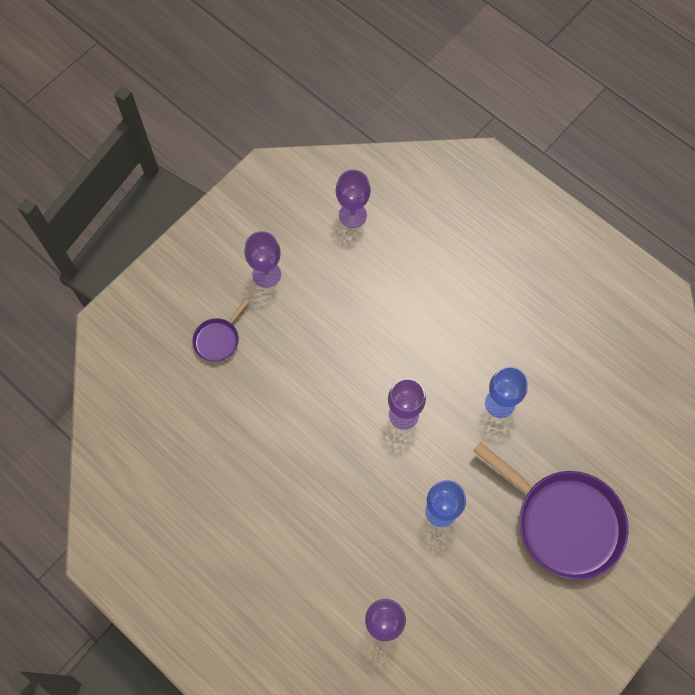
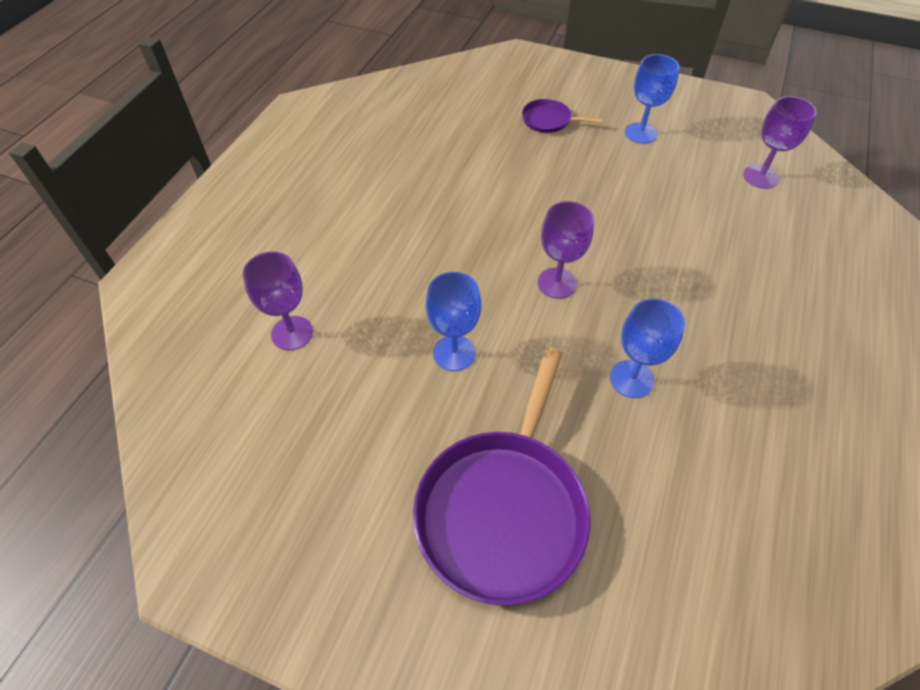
camera: 70 degrees right, 15 degrees down
(266, 274) = (640, 133): purple goblet -> blue goblet

